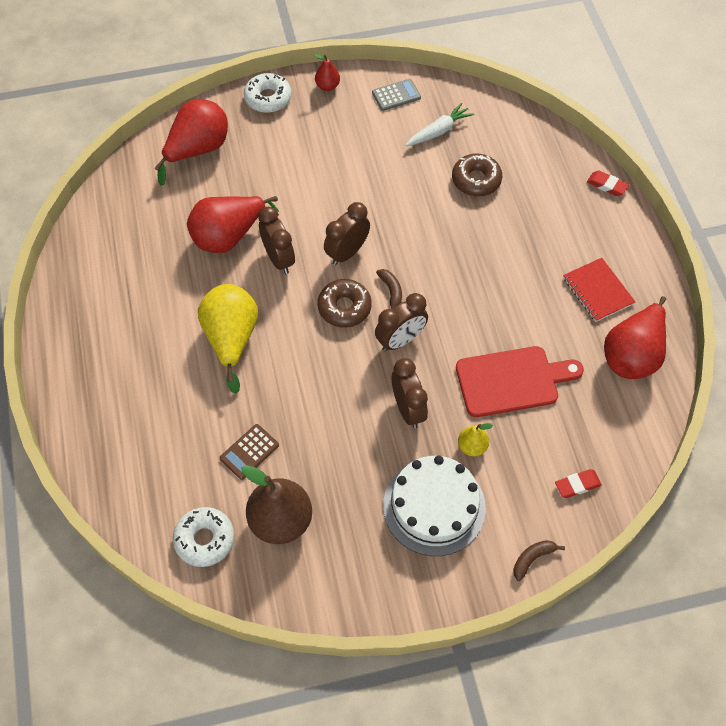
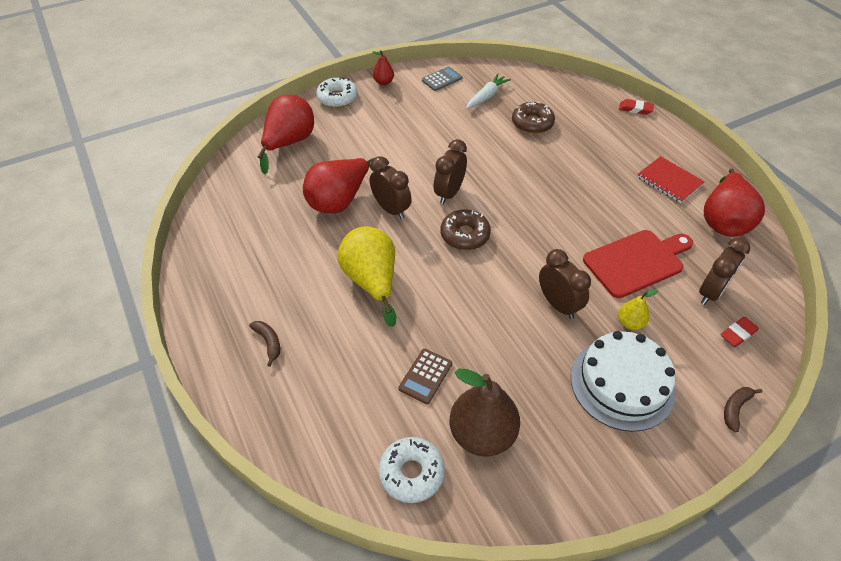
camera: 15 degrees left, 10 degrees down
(391, 292) = (500, 215): brown banana -> brown banana (268, 342)
(400, 340) = (525, 250): brown clock -> brown clock (711, 292)

